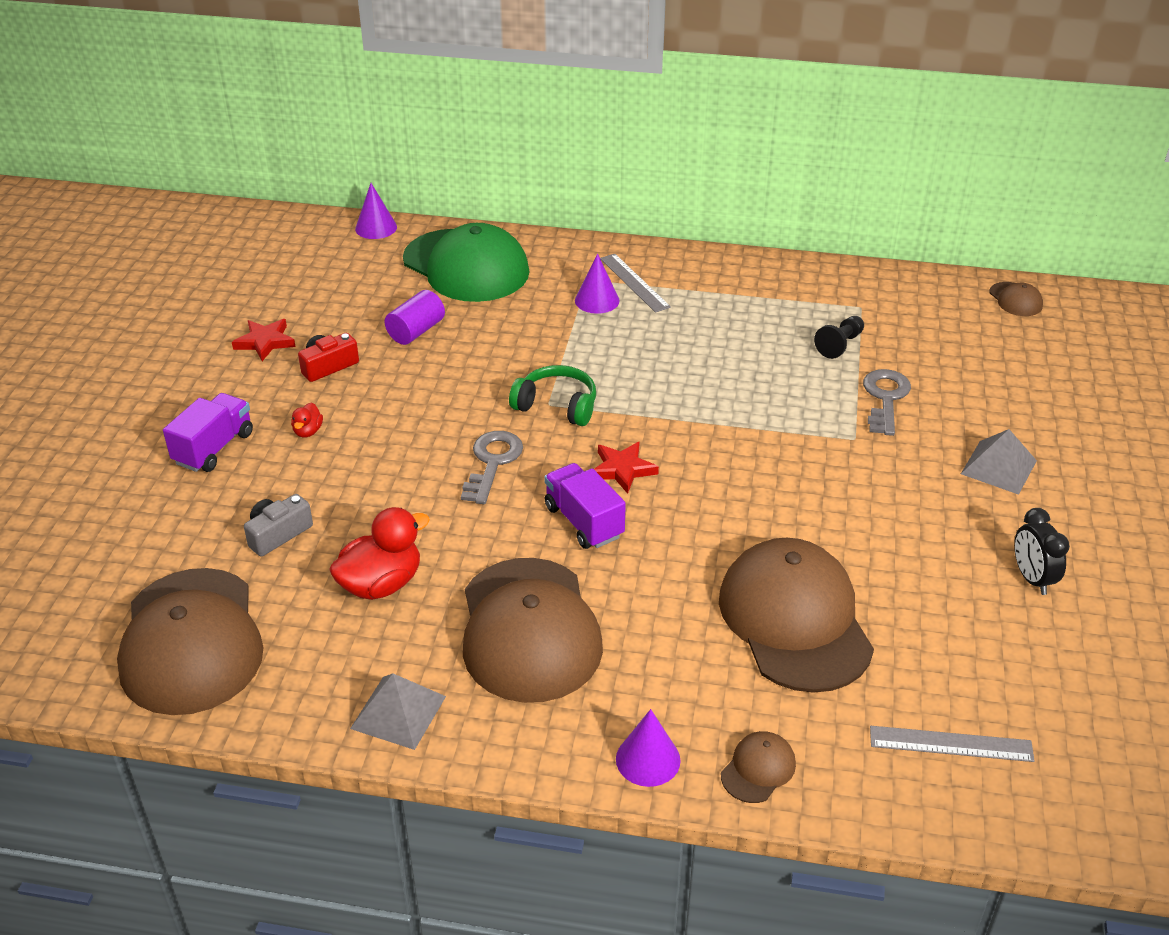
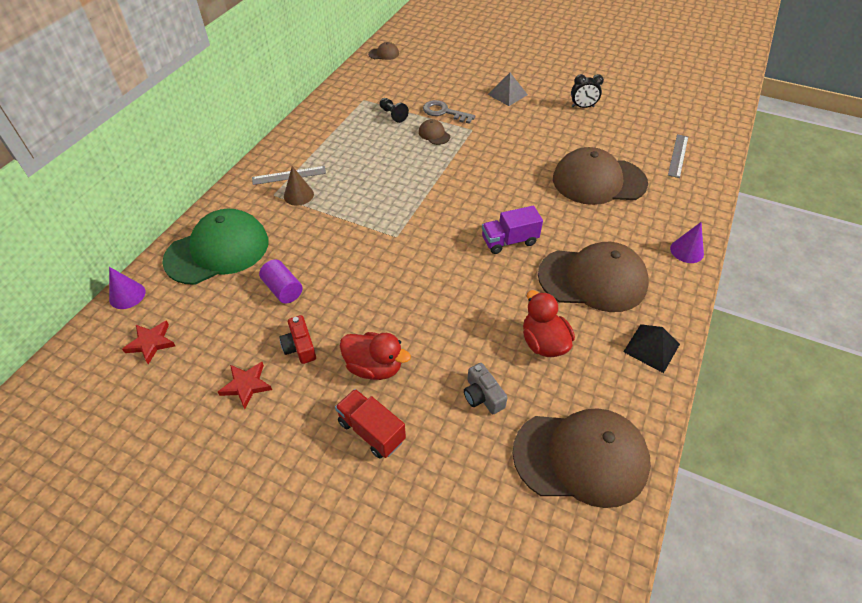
camera: 75 degrees left, 10 degrees up
(214, 448) = (371, 431): purple truck -> red truck
(308, 431) = (374, 367): red duck -> red duck, size x2.10
(398, 712) = (651, 348): grey pyramid -> black pyramid
(492, 463) = (444, 272): grey key -> none
(557, 405) = (399, 233): green headphones -> none
(597, 300) = (298, 195): purple cone -> brown cone
(622, 469) = (469, 217): red star -> red star (151, 343)
(758, 769) = (692, 215): brown cap -> brown cap (434, 134)

